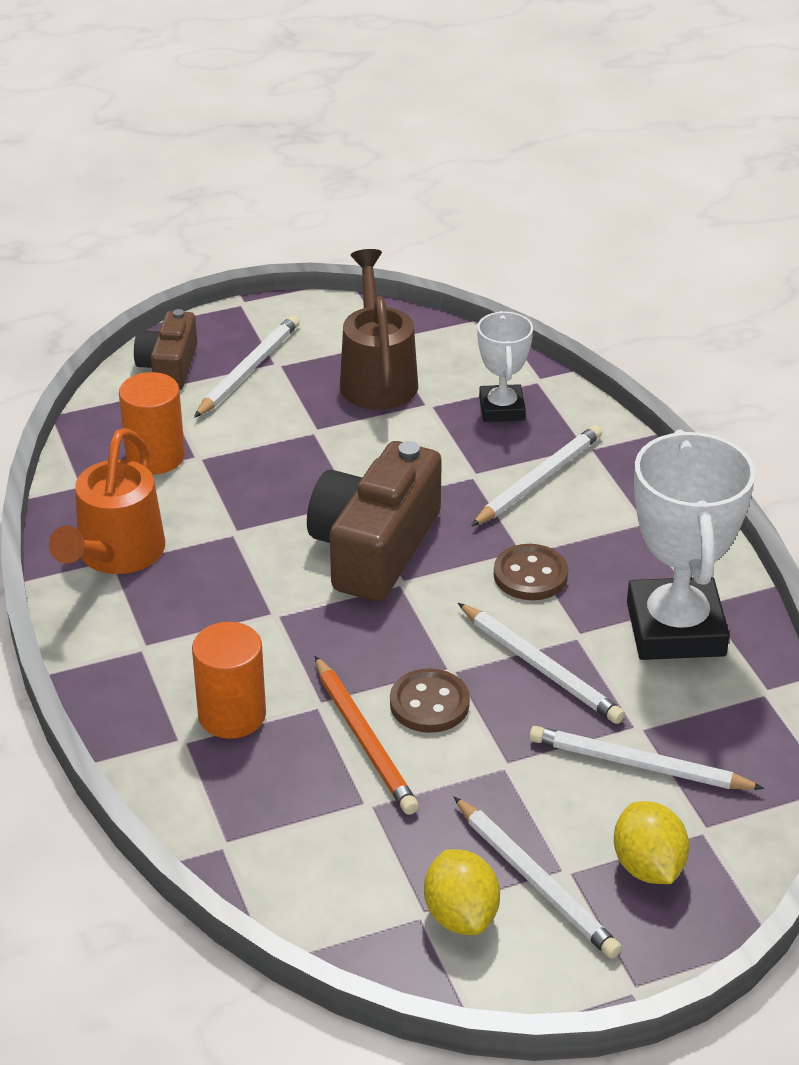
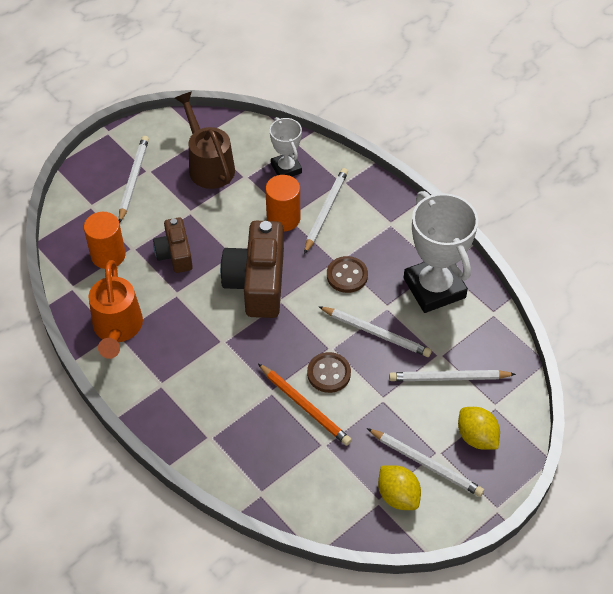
camera: 20 degrees left, 15 degrees up
(169, 367) = (86, 190): brown camera -> brown camera (175, 253)
(232, 715) = (229, 413): orange cylinder -> orange cylinder (283, 218)

